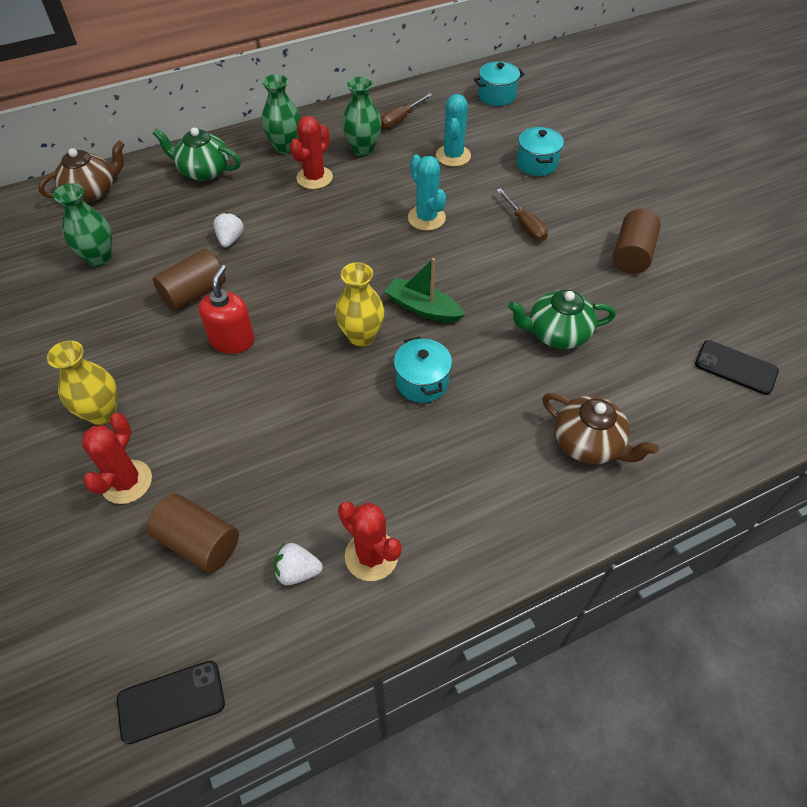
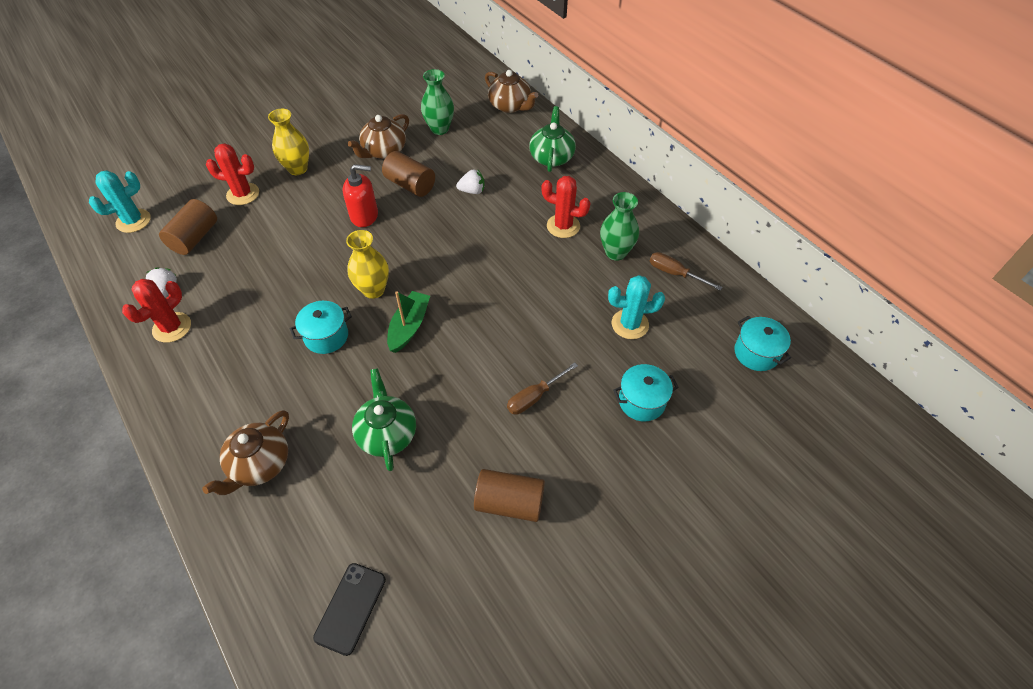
camera: 80 degrees right, 0 degrees up
(114, 315) = (384, 151): none -> brown teapot
(171, 701) = (93, 250): black phone -> none
(285, 147) = (600, 199): green vase -> none
(426, 218) = (527, 314): turquoise cactus -> turquoise cactus (133, 221)

